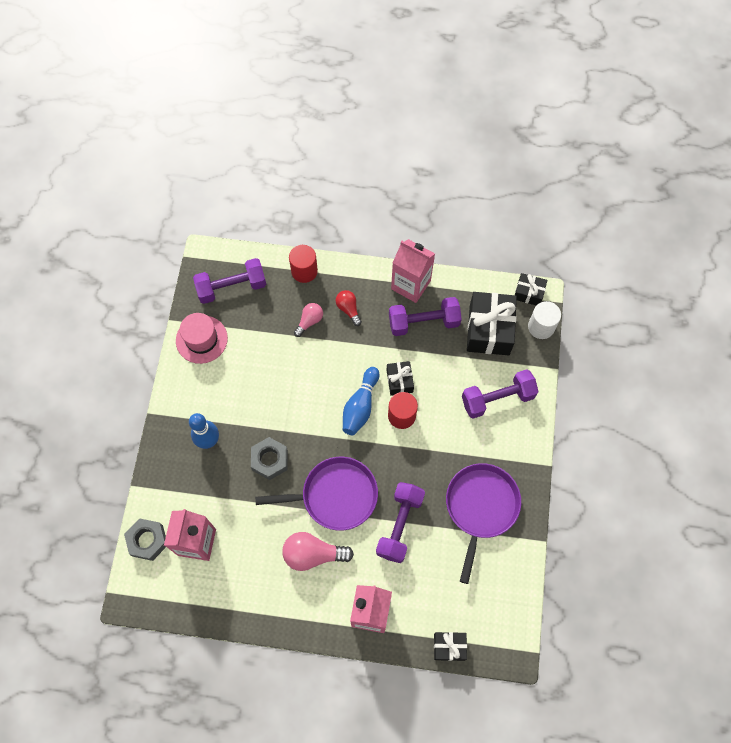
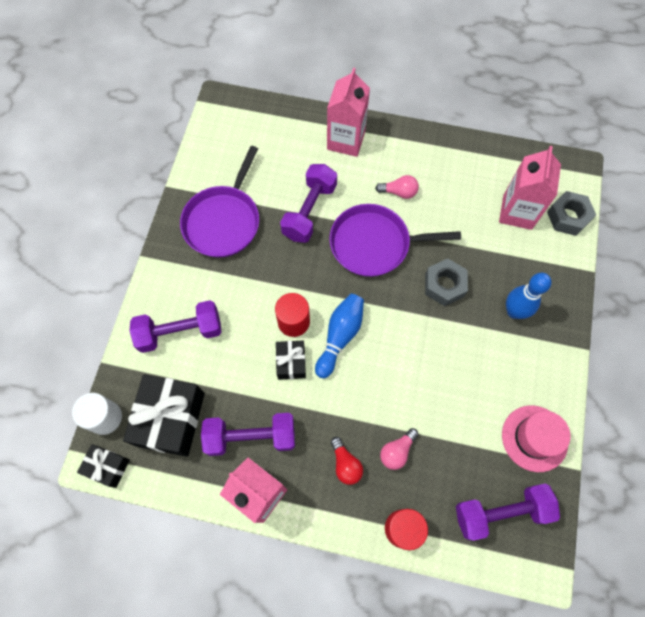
camera: 175 degrees left, 0 degrees up
(313, 554) = (399, 192): pink light bulb -> pink light bulb, size x0.60
(449, 647) = (276, 110): black gift -> none

